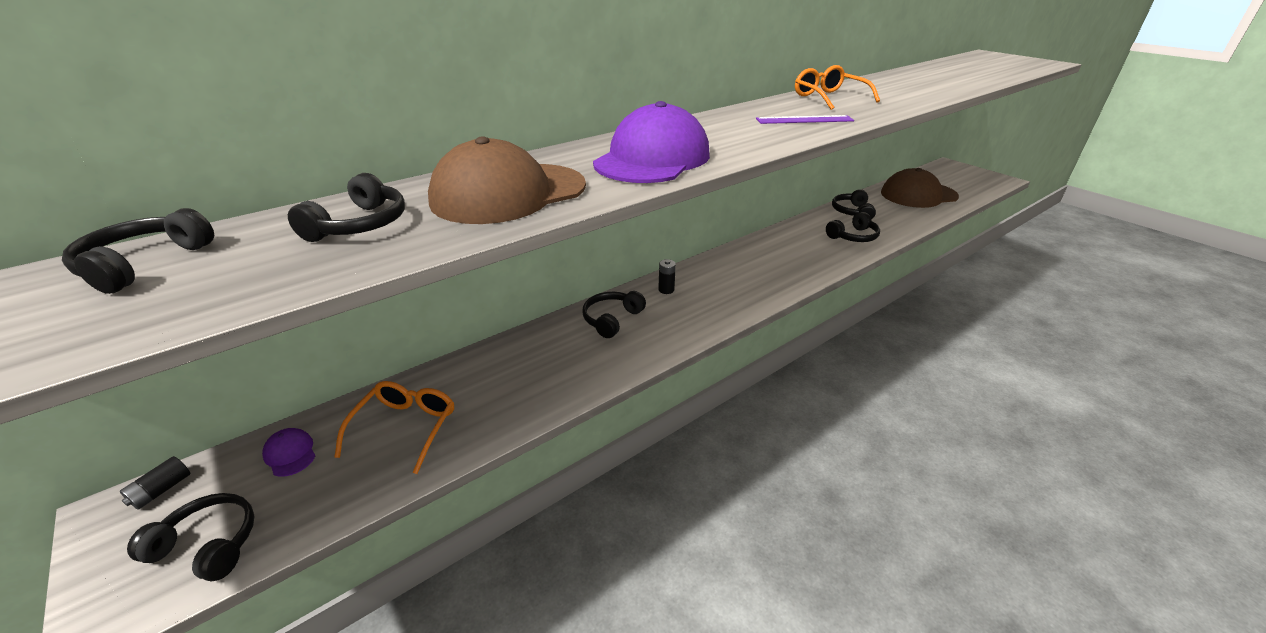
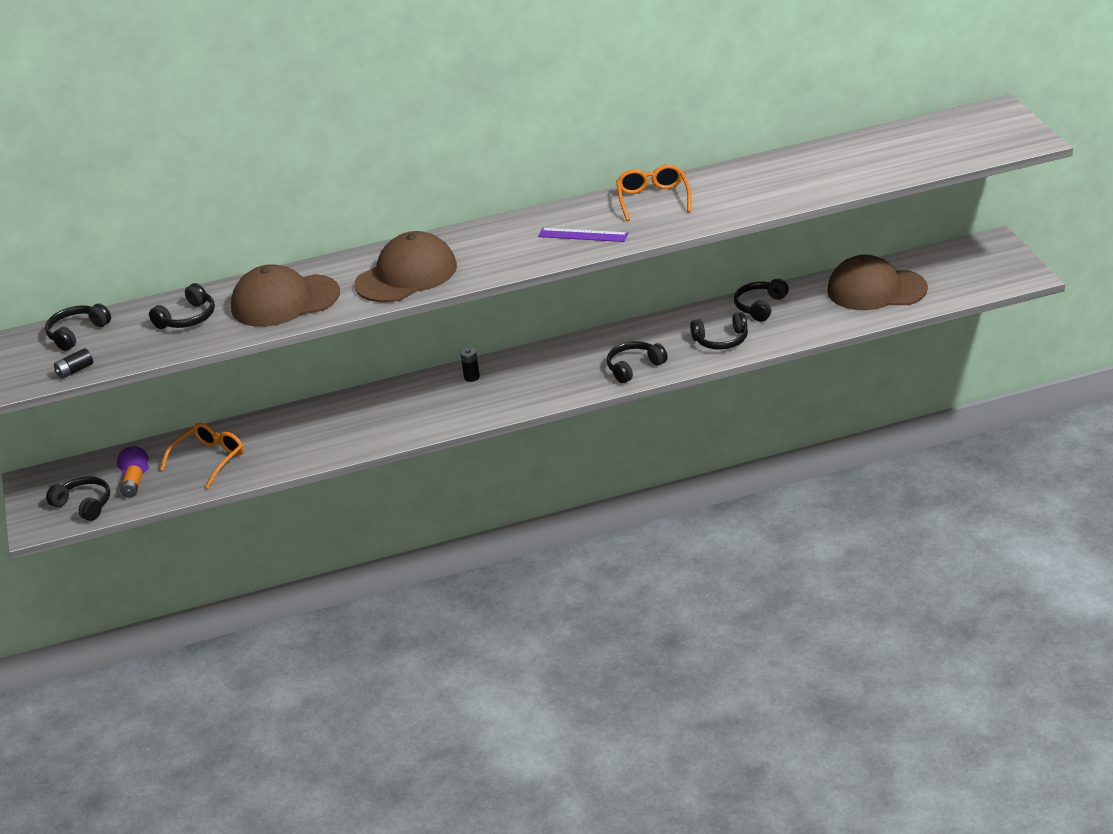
camera: 25 degrees right, 0 degrees up
(161, 490) = (58, 473): black battery -> black battery (75, 370)
(294, 496) = (133, 488): none -> orange battery
(612, 319) = (403, 399): black headphones -> black headphones (634, 367)
(652, 159) = (406, 275): purple cap -> brown cap

